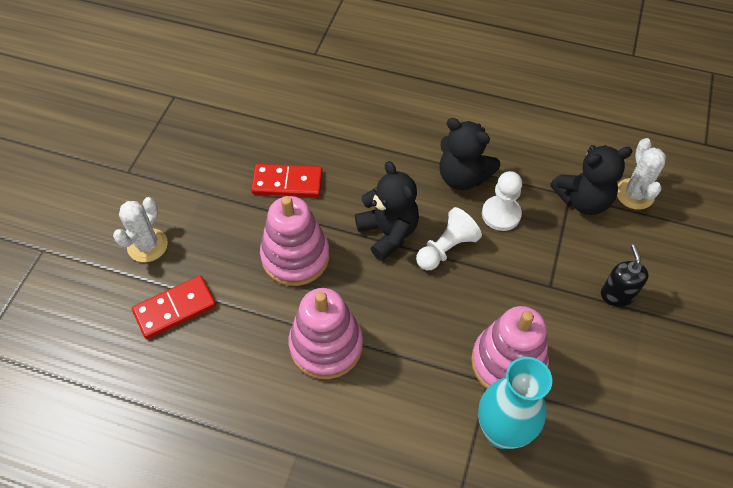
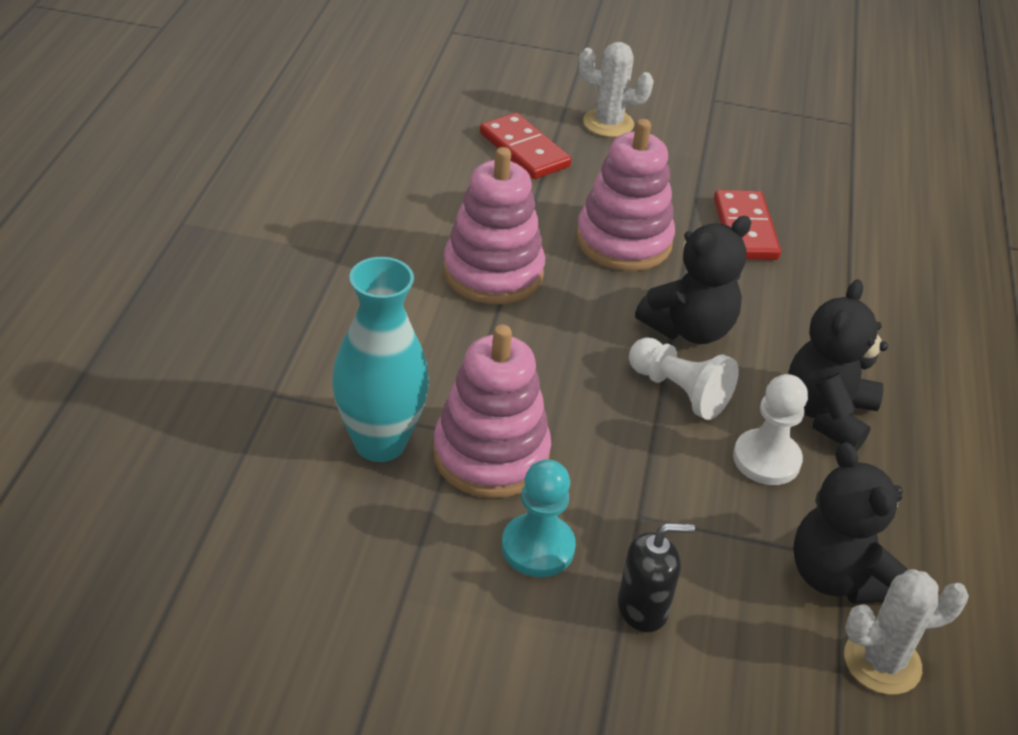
camera: 80 degrees right, 15 degrees down
(580, 343) = (538, 547): none -> turquoise pawn

